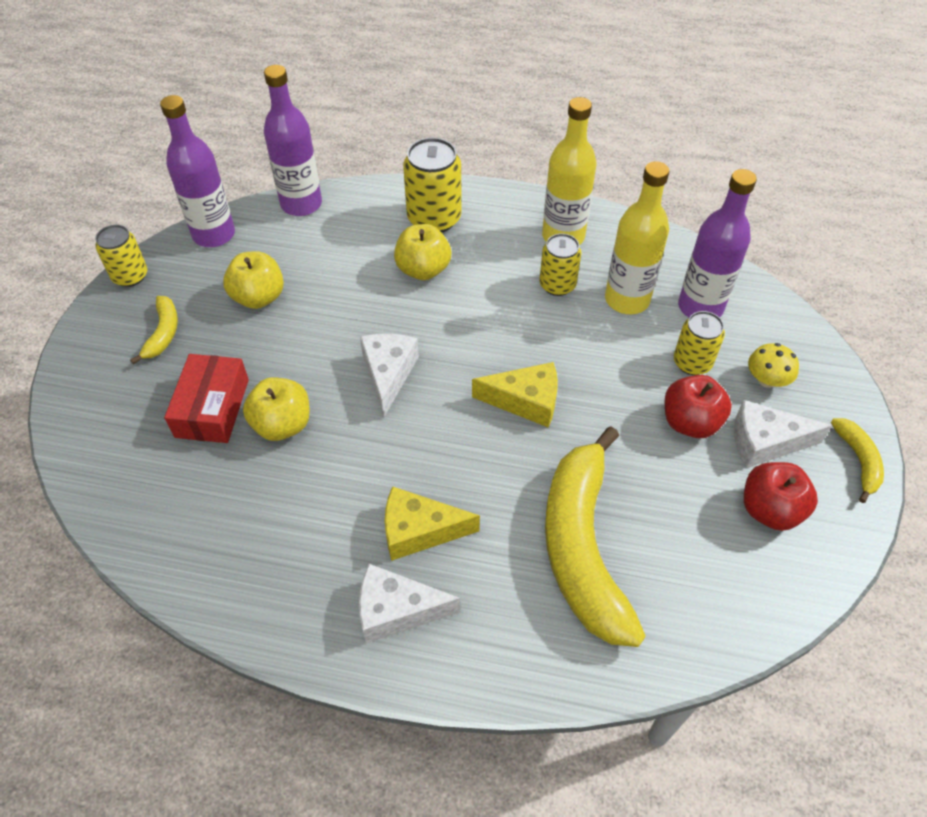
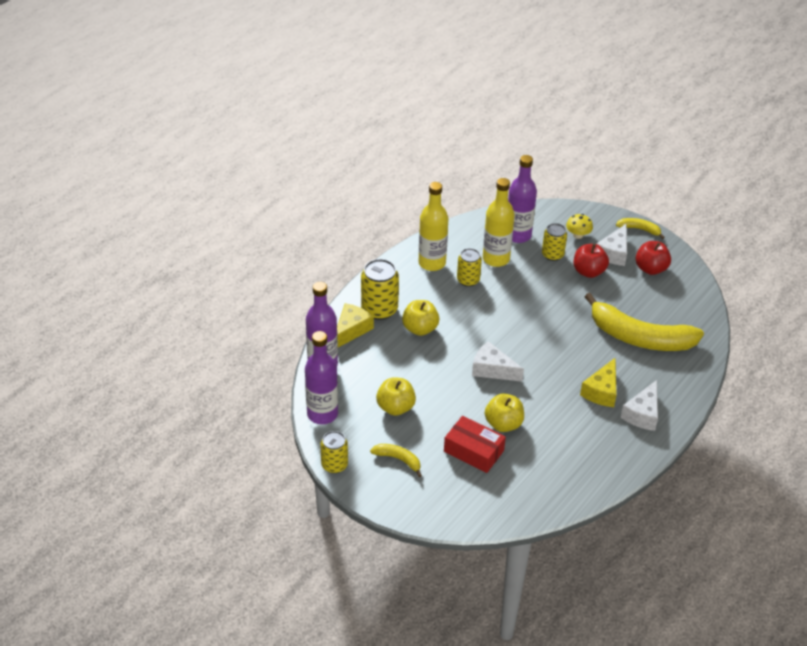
camera: 65 degrees left, 10 degrees down
(525, 401) = (542, 323): yellow cheese -> yellow cheese (351, 330)

